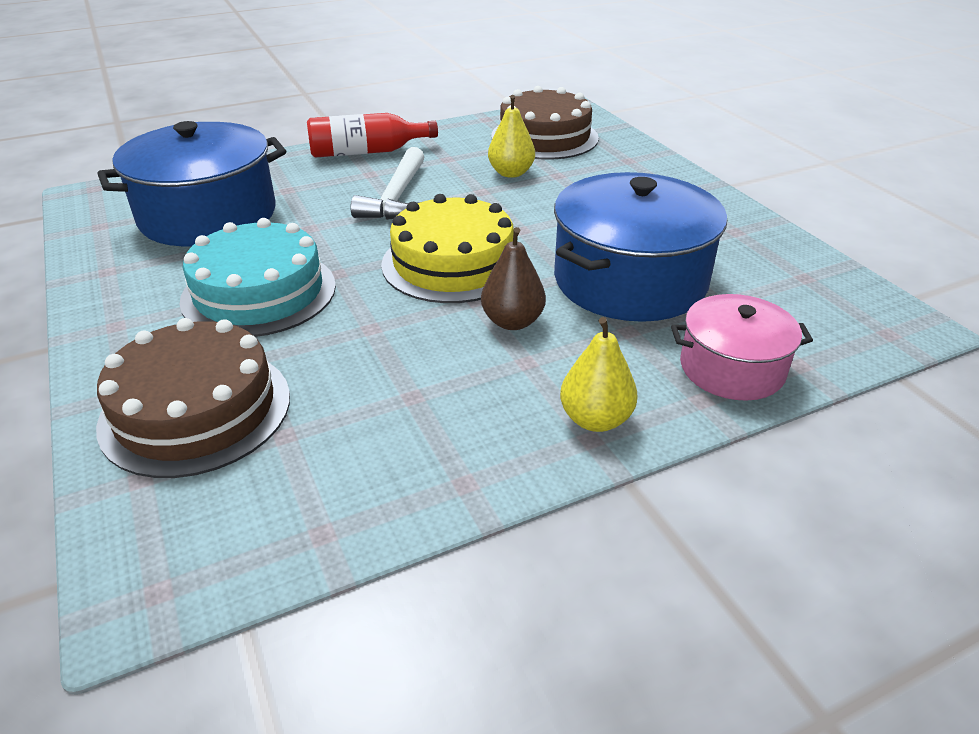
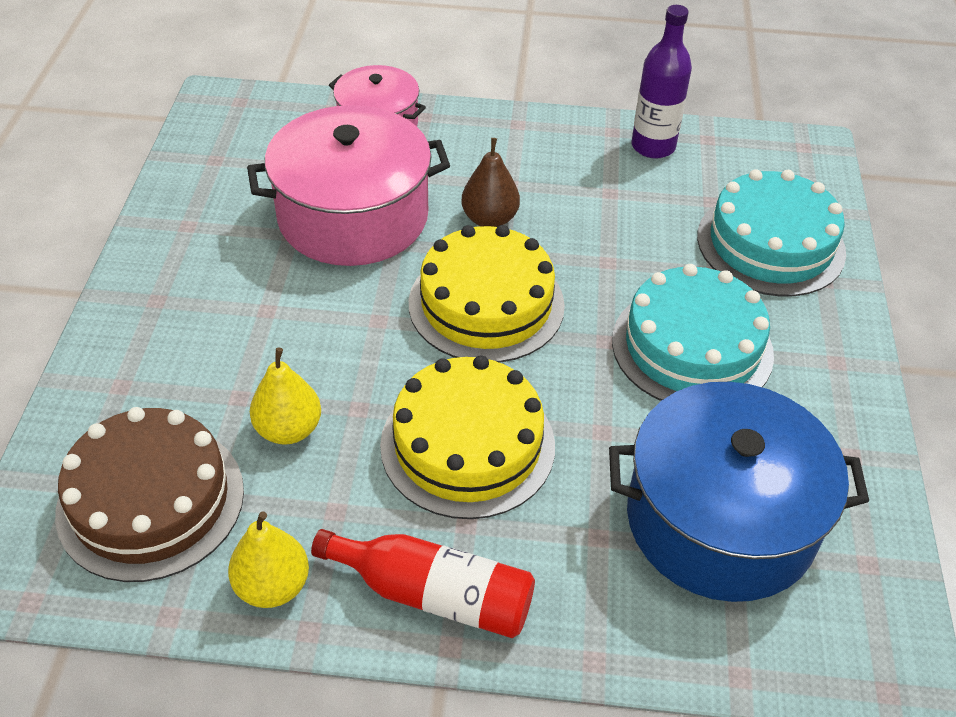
camera: 150 degrees left, 10 degrees up
(196, 410) = (770, 244): brown cake -> turquoise cake
(395, 483) = (653, 146): none -> purple bottle
(397, 197) = (467, 445): white hammer -> yellow cake
(595, 419) = (503, 131): yellow pear -> yellow pear (272, 586)
(630, 280) = (353, 216): blue pot -> pink pot

